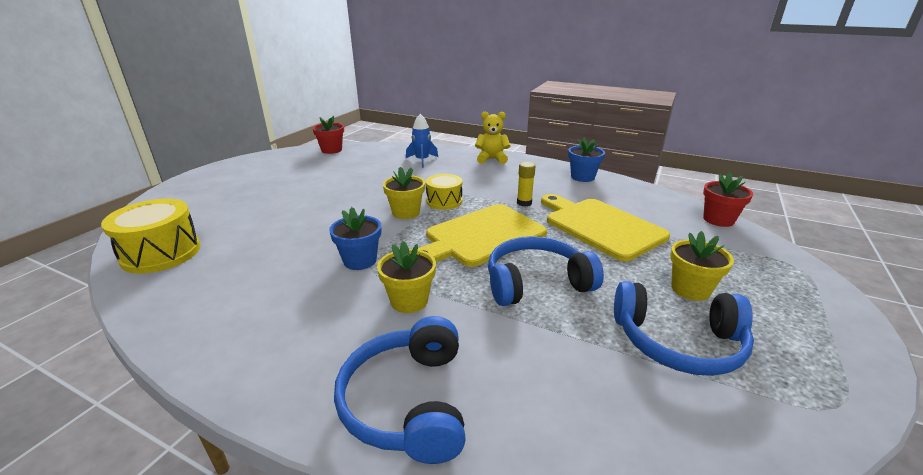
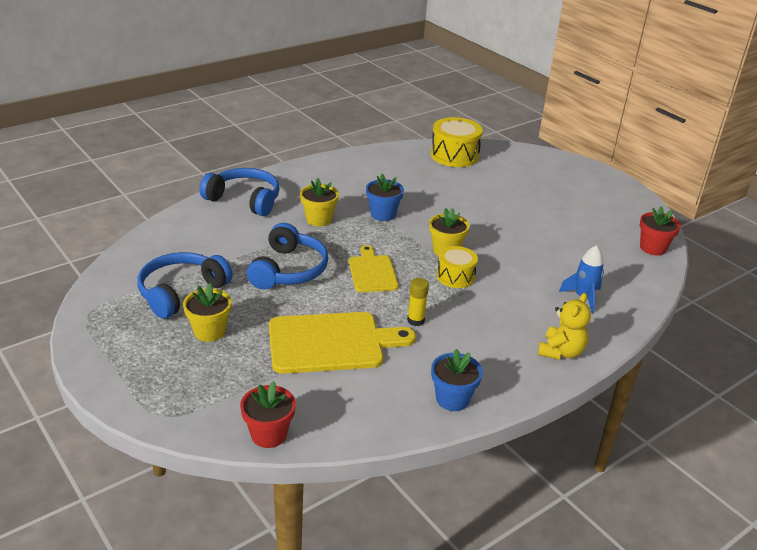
camera: 115 degrees right, 5 degrees up
(481, 236) = (372, 272): yellow cutting board -> yellow cutting board, size x0.59

